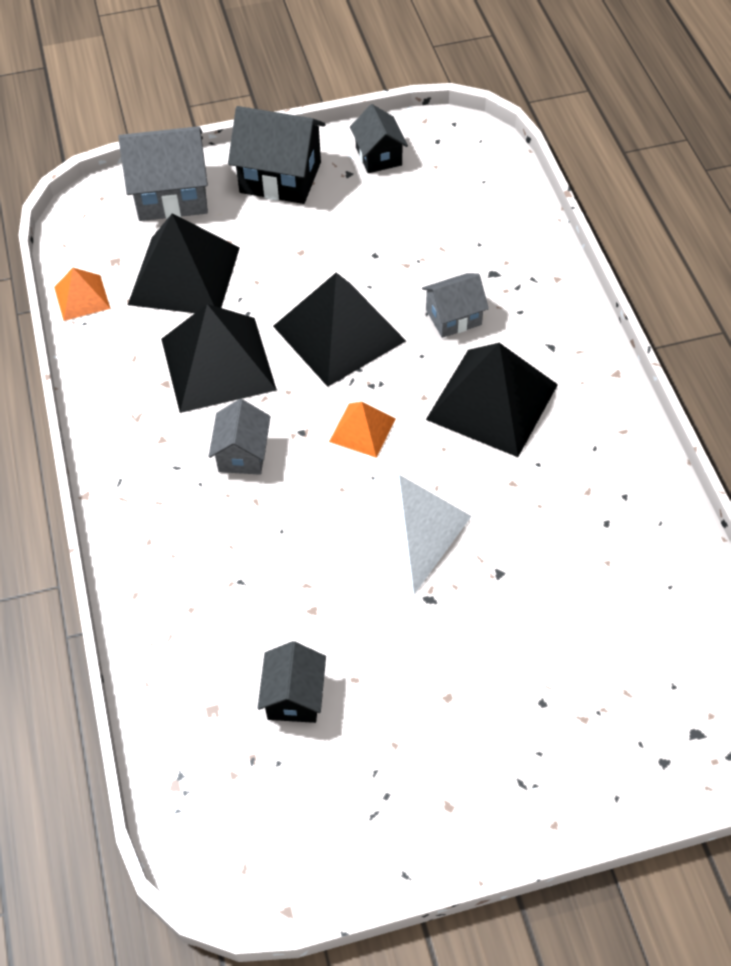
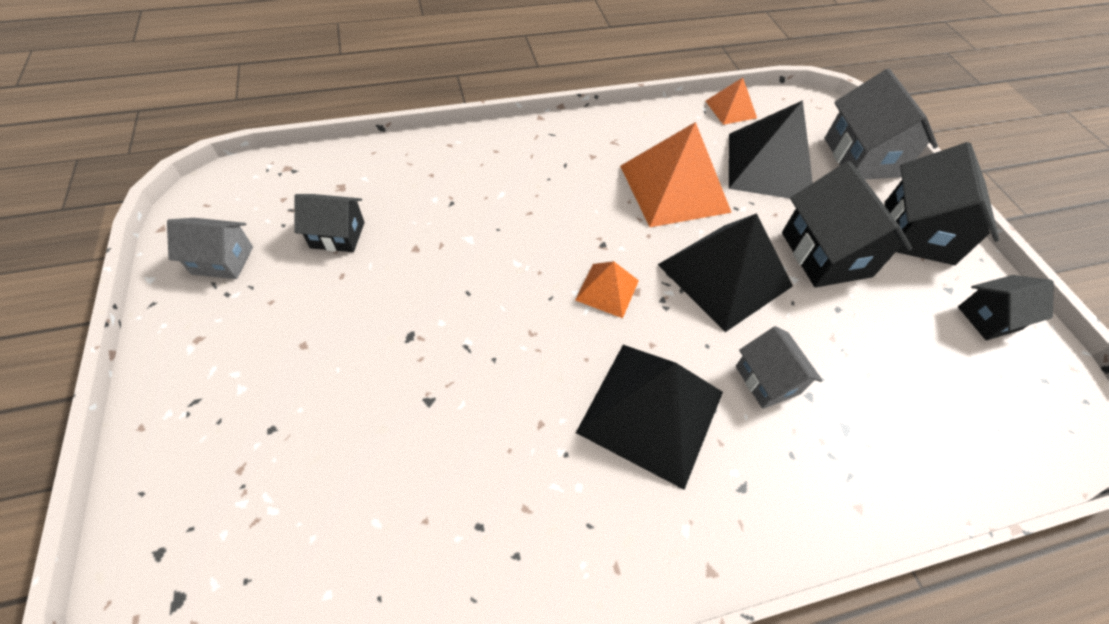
camera: 85 degrees right, 0 degrees up
(217, 364) = (674, 188): black pyramid -> orange pyramid
(242, 454) = (578, 204): grey house -> grey house (222, 260)
(310, 251) = (826, 254): none -> black house
(398, 529) = (491, 314): white pyramid -> none

